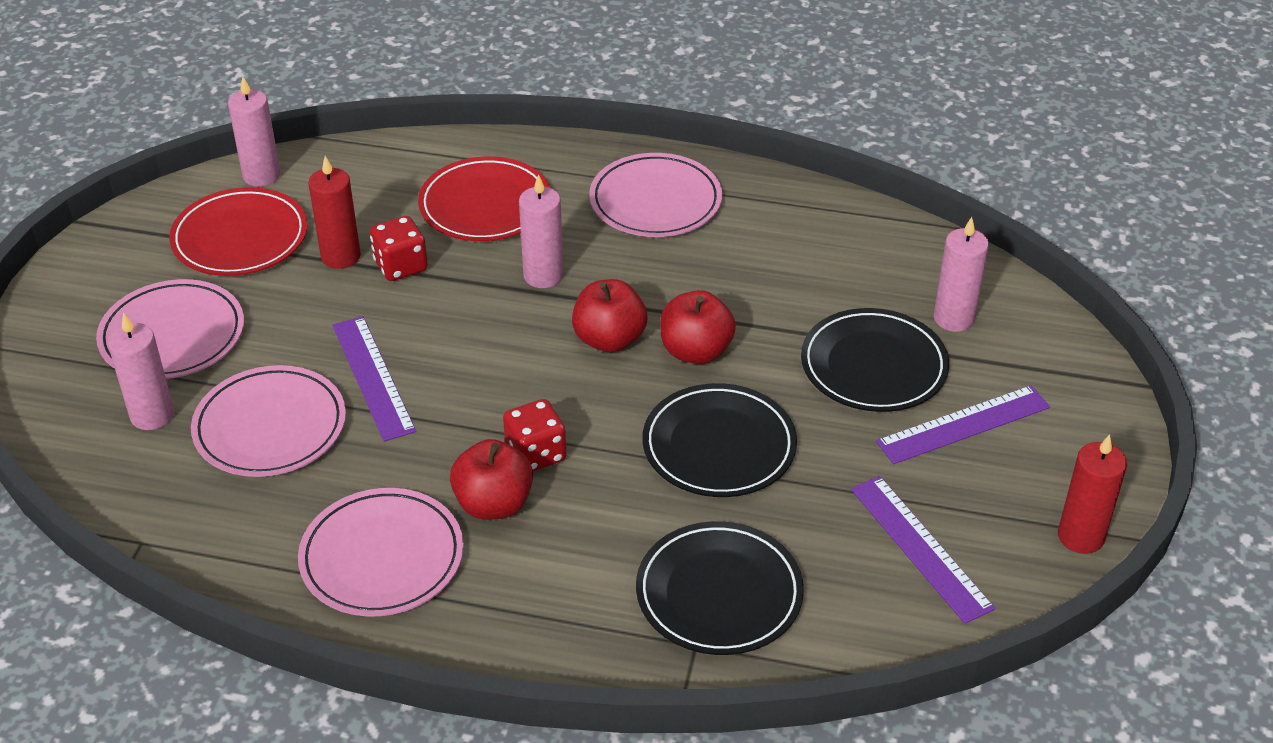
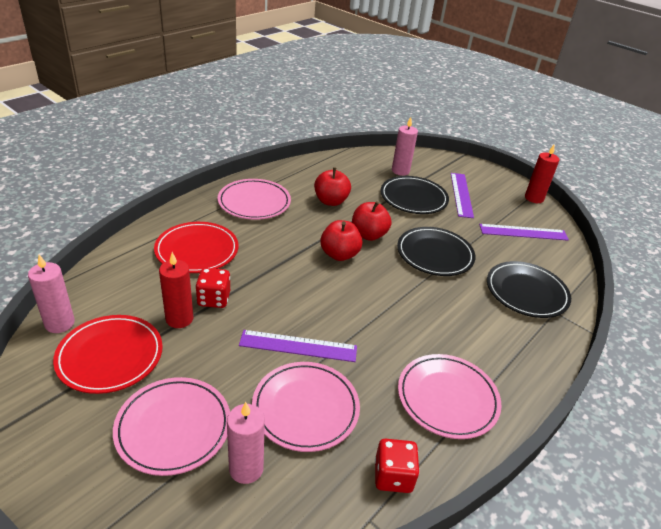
camera: 65 degrees left, 5 degrees down
(493, 504) = (430, 339): red apple -> red apple (331, 201)
(536, 454) = (403, 310): red dice -> red dice (393, 476)
(543, 275) = (273, 255): pink candle -> none

